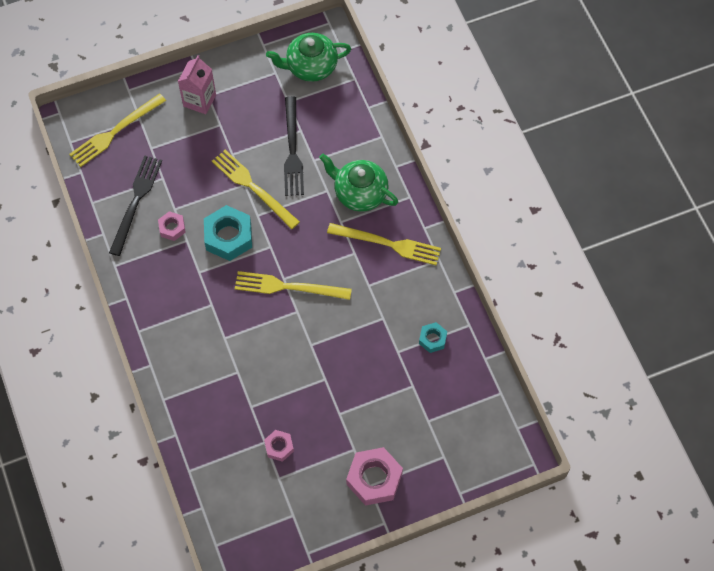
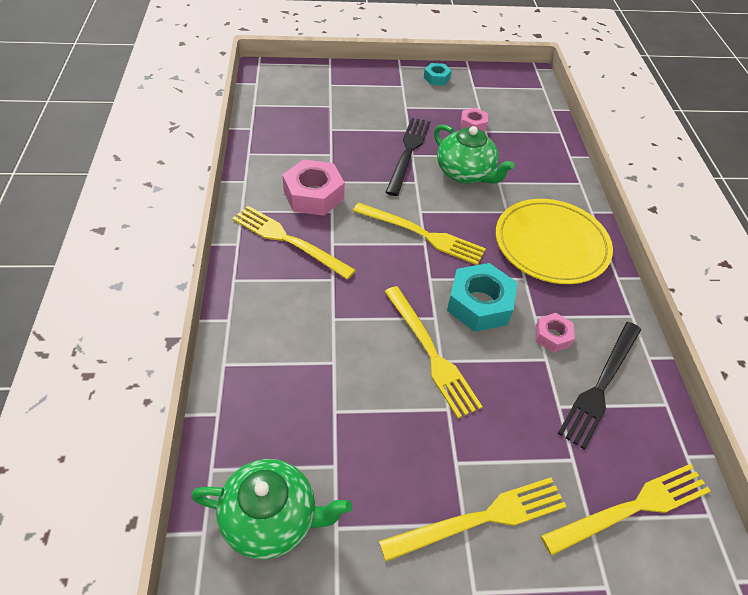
camera: 165 degrees left, 15 degrees down
(182, 313) = (551, 244): none -> yellow plate
(199, 100) = (481, 518): pink carton -> yellow fork
(292, 150) = (358, 386): black fork -> black fork (408, 152)
(359, 193) = (293, 303): green teapot -> green teapot (465, 173)
(374, 479) = (396, 88): pink nut -> pink nut (313, 195)
(432, 339) = (291, 153): turquoise nut -> turquoise nut (436, 78)

